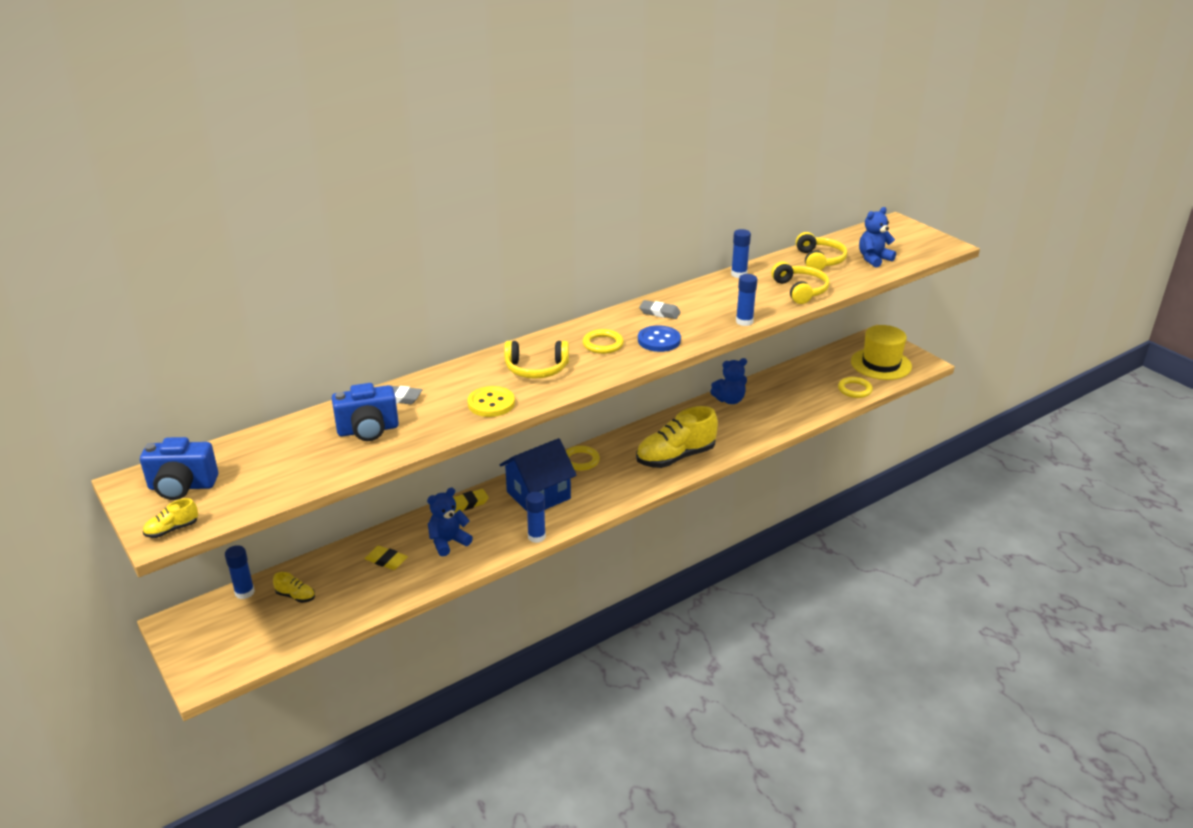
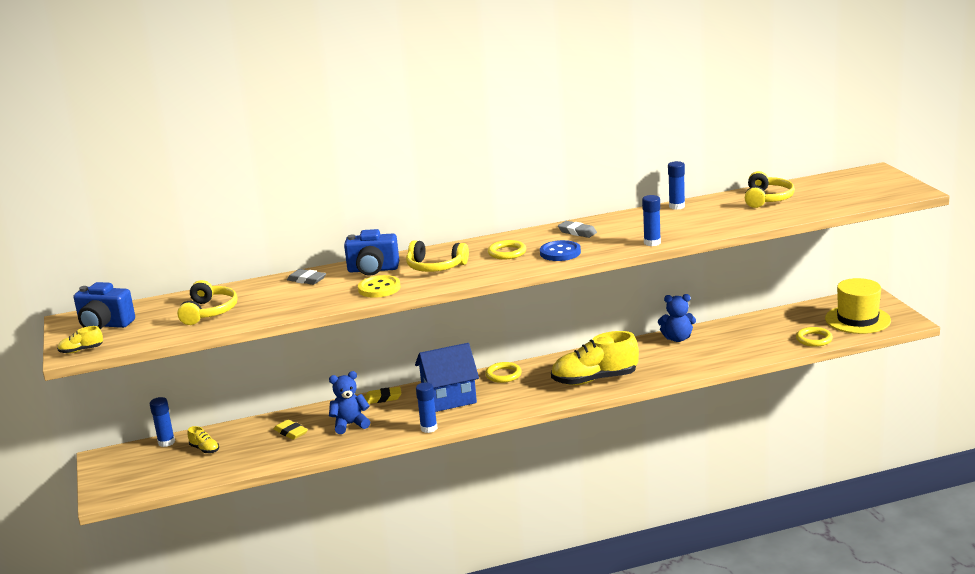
camera: 20 degrees right, 10 degrees down
(368, 430) = (267, 299): blue camera -> blue camera (373, 270)
(800, 290) = (727, 221): yellow headphones -> yellow headphones (209, 312)
(873, 259) = (824, 200): blue teddy bear -> none

